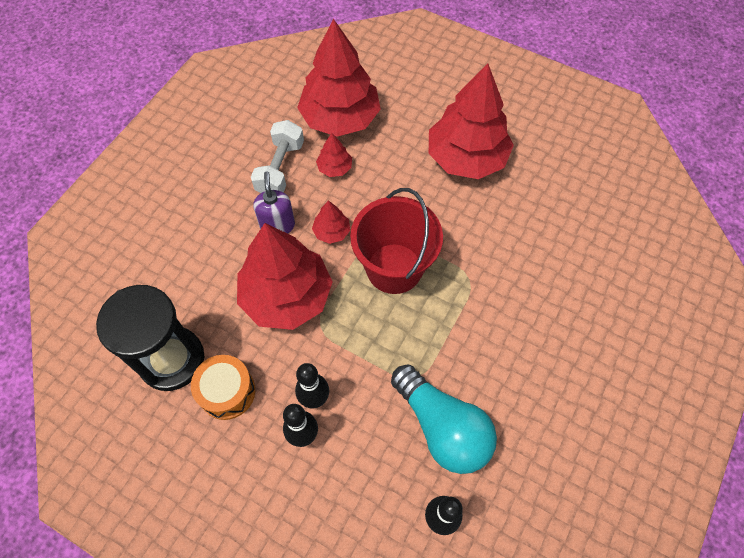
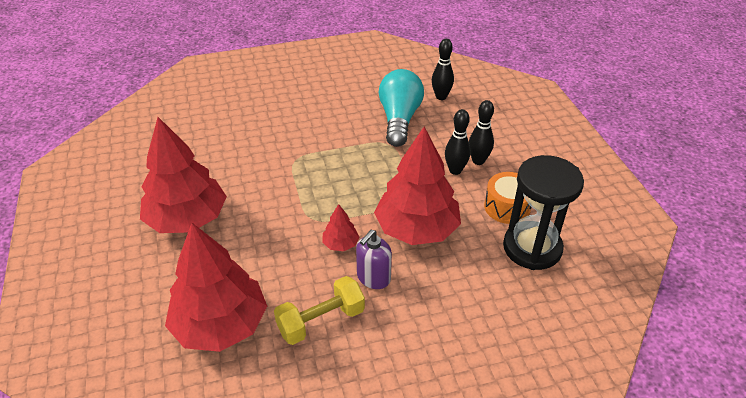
camera: 135 degrees left, 20 degrees down
(280, 168) = (321, 321): white dumbbell -> yellow dumbbell
(334, 168) = (280, 286): red tree -> none
(394, 268) = (329, 194): red bucket -> none

